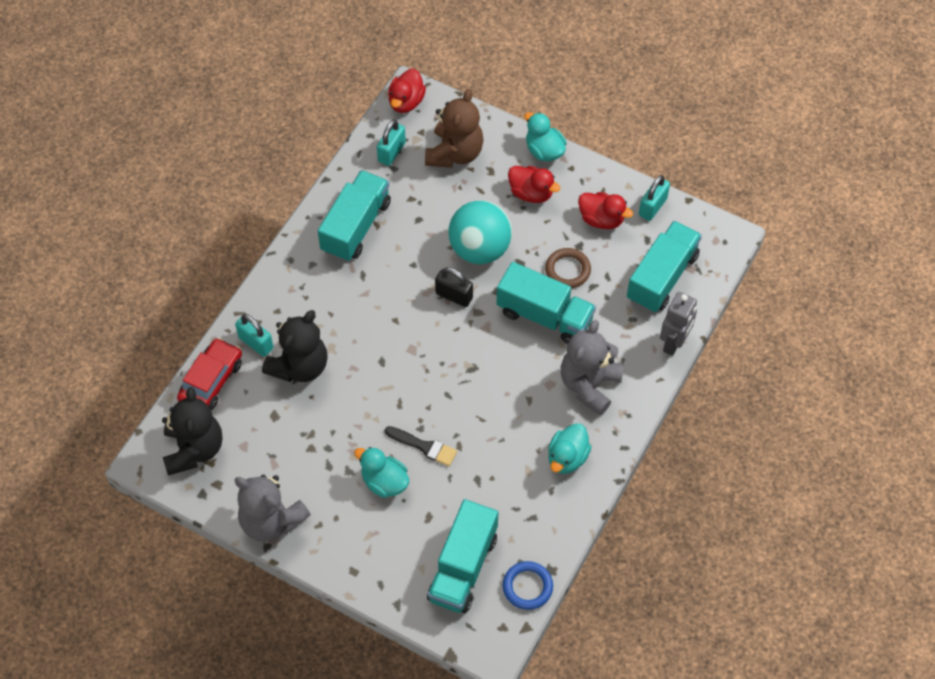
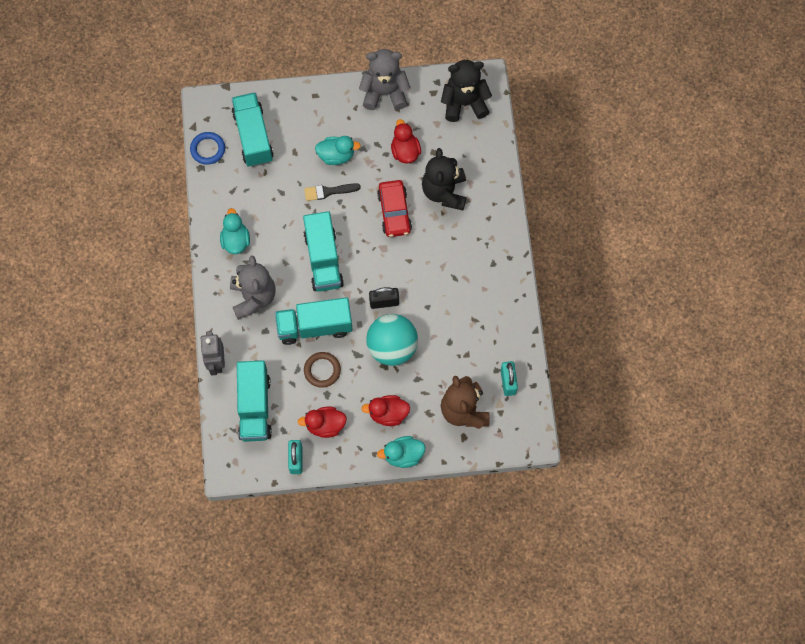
camera: 145 degrees right, 10 degrees up
(194, 449) = (464, 103): black teddy bear -> black teddy bear turned 120 degrees clockwise
(211, 381) = (490, 148): red car -> red car (394, 212)
(256, 343) = (483, 189): turquoise padlock -> none
(356, 226) = (486, 309): turquoise truck -> turquoise truck (323, 260)
(406, 102) = (530, 430): red duck -> red duck (405, 151)
(544, 150) = (403, 455): turquoise duck -> turquoise duck turned 150 degrees clockwise

